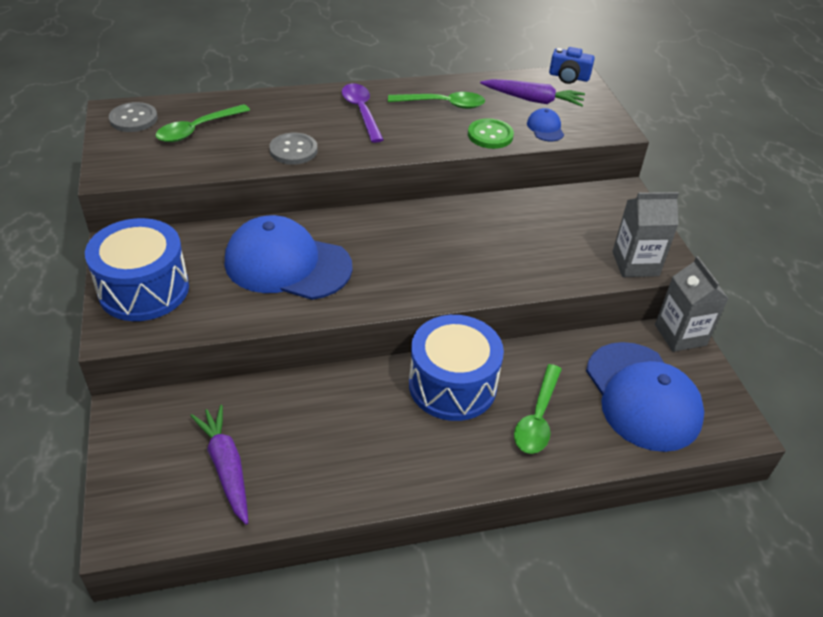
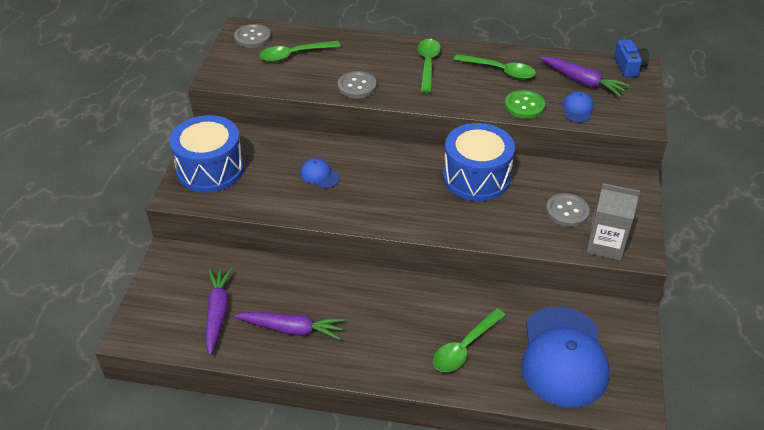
camera: 25 degrees right, 0 degrees up
(287, 264) = (320, 175): blue cap -> blue cap, size x0.41
(331, 458) = (292, 329): none -> purple carrot
(361, 112) = (428, 64): purple spoon -> green spoon
(452, 385) = (410, 302): blue drum -> blue drum (476, 177)
(568, 77) = (629, 66): blue camera -> blue camera turned 135 degrees counterclockwise
(578, 239) = (567, 211): none -> grey button
(680, 335) = (629, 317): grey carton -> none

